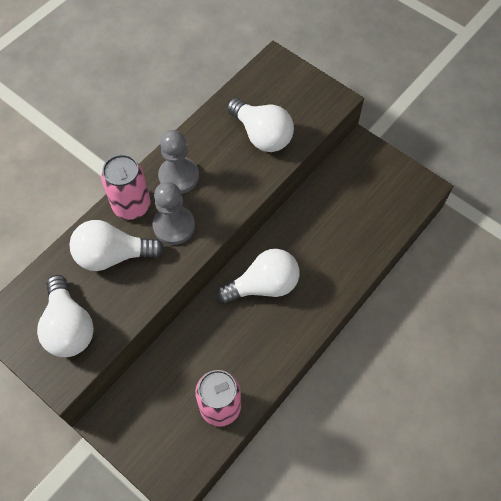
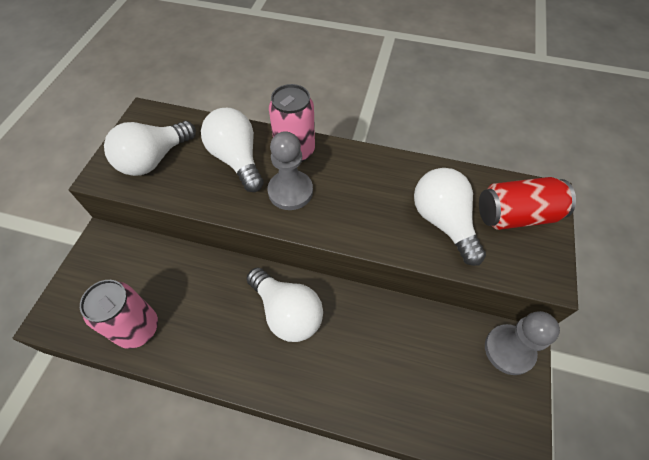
camera: 65 degrees right, 5 degrees down
(179, 176) = (347, 172): grey pawn -> grey pawn (509, 350)
(262, 135) = (443, 222): white light bulb -> white light bulb turned 135 degrees clockwise
(281, 88) = (516, 215): none -> red can

